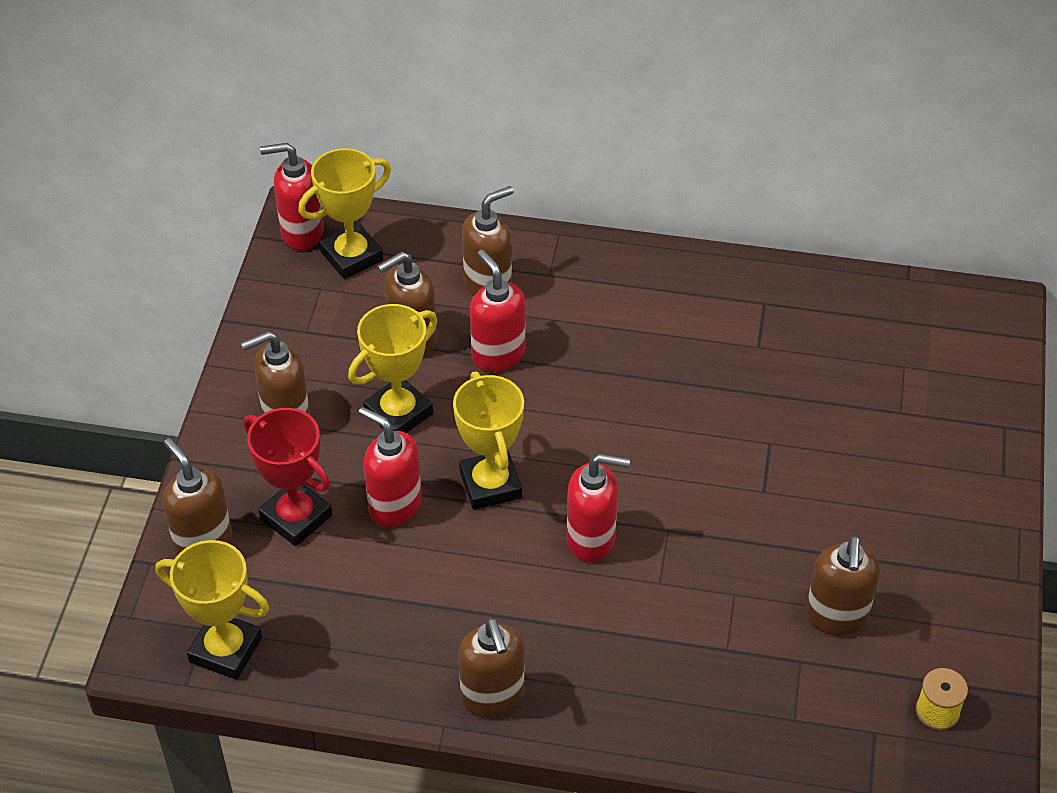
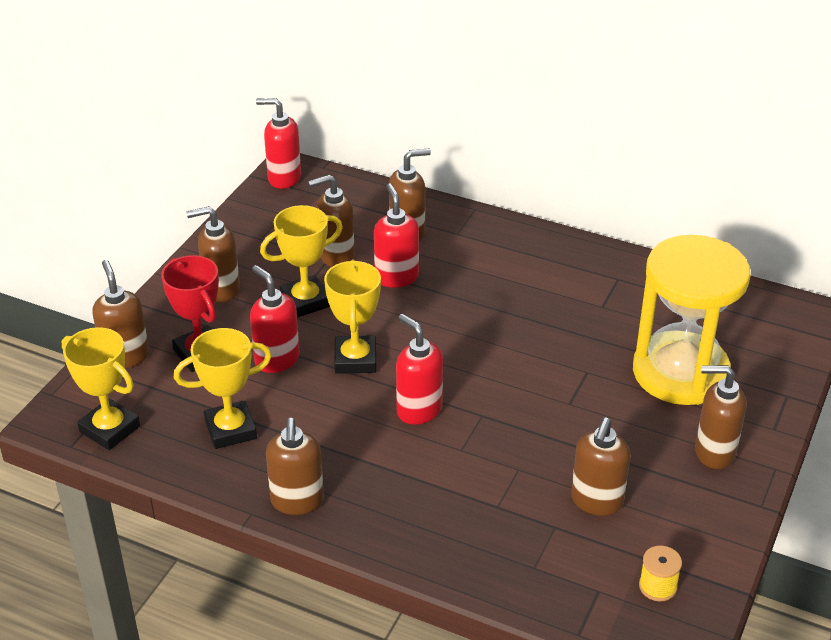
camera: 15 degrees right, 10 degrees down
(352, 256) = (314, 198): yellow trophy -> yellow trophy (230, 430)
(591, 539) = (418, 410): red soap dispenser -> red soap dispenser turned 150 degrees counterclockwise
(877, 421) = (680, 372): none -> yellow hourglass
(946, 521) = (714, 452): none -> brown soap dispenser

